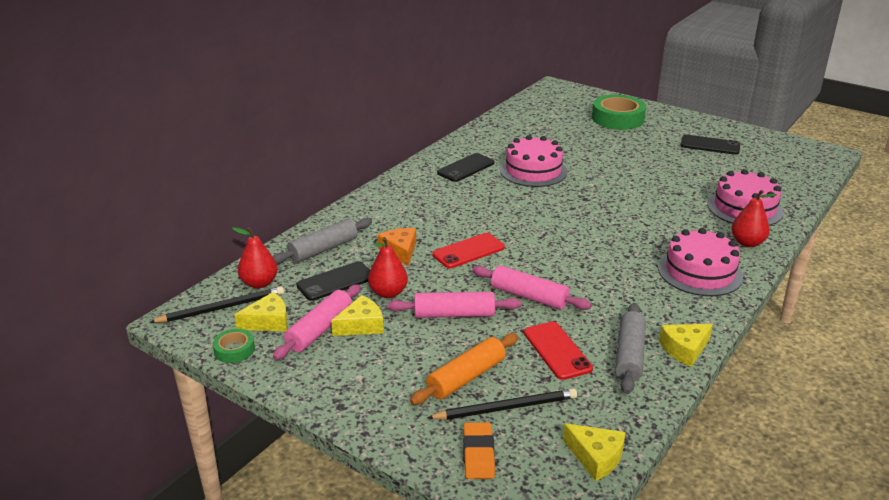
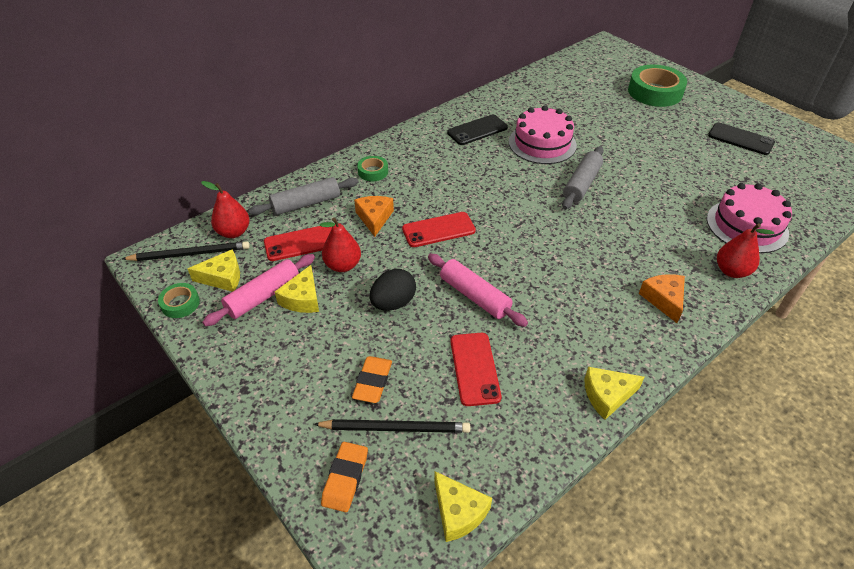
camera: 15 degrees right, 15 degrees up
(336, 281) = (301, 243): black phone -> red phone
(361, 325) = (302, 298): yellow cheese -> yellow cheese turned 120 degrees clockwise
(379, 214) = (373, 172): none -> green tape
(454, 314) = (393, 303): pink rolling pin -> black egg
(466, 377) = (373, 382): orange rolling pin -> orange eraser
(629, 355) = (546, 391): grey rolling pin -> grey rolling pin (582, 184)
(700, 272) = (664, 299): pink cake -> orange cheese

